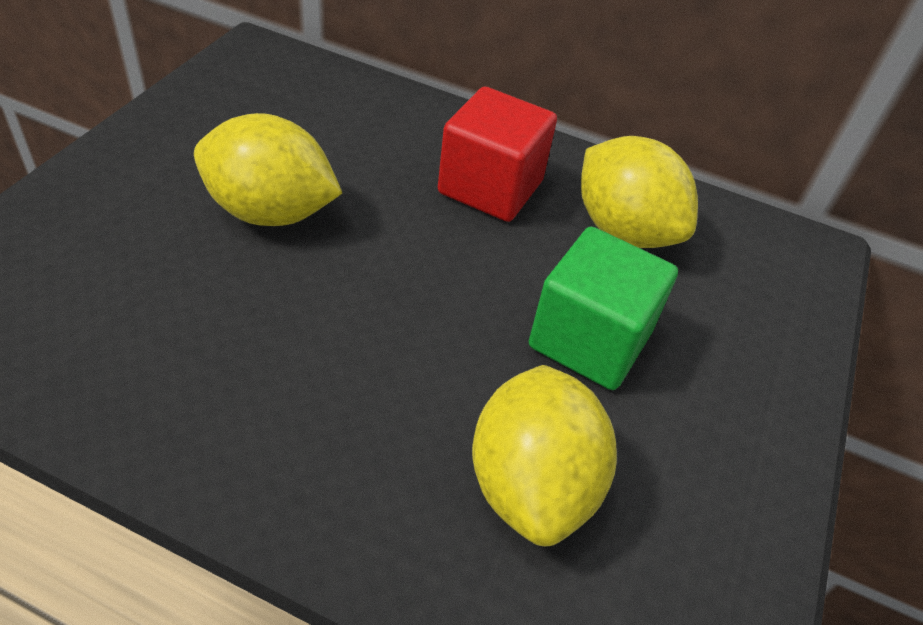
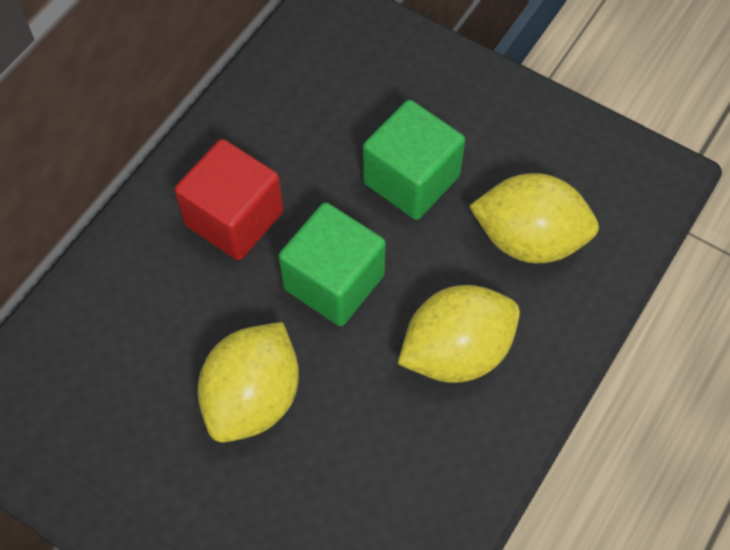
camera: 75 degrees left, 15 degrees up
(424, 271) = (334, 282): none -> green cube
(624, 230) = (296, 129): yellow lemon -> yellow lemon (456, 352)

